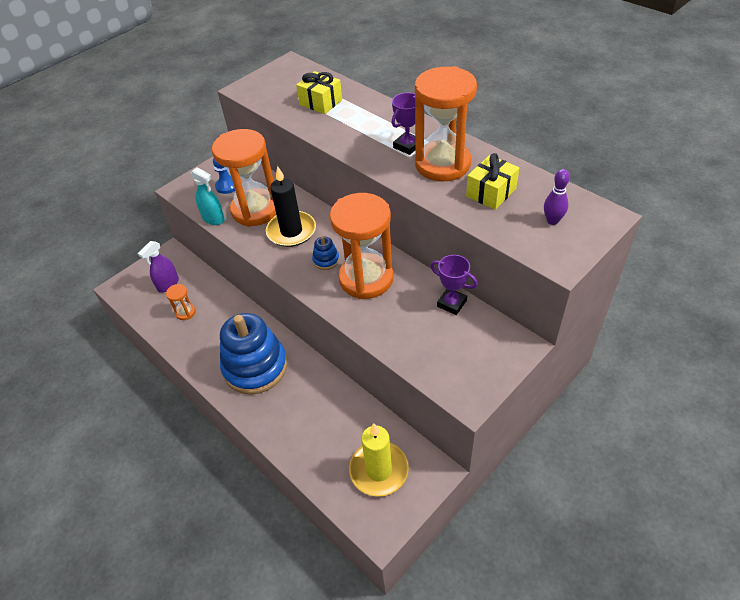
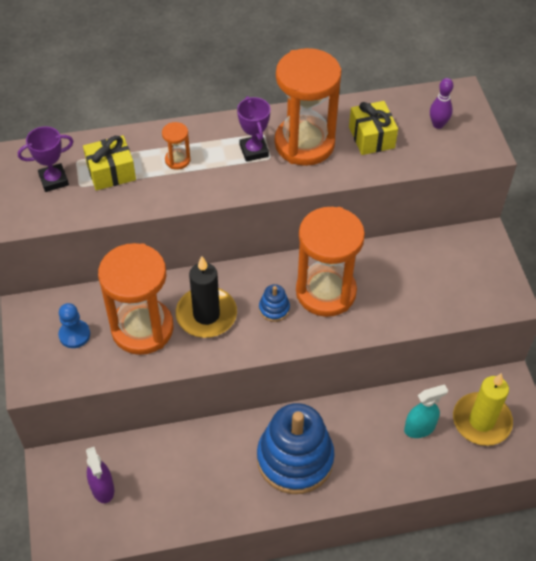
camera: 60 degrees left, 5 degrees up
(185, 312) = (163, 489): orange hourglass -> orange hourglass (177, 160)
(213, 219) = (119, 372): turquoise spray bottle -> turquoise spray bottle (419, 428)
(451, 303) = (406, 251): purple trophy -> purple trophy (54, 180)

